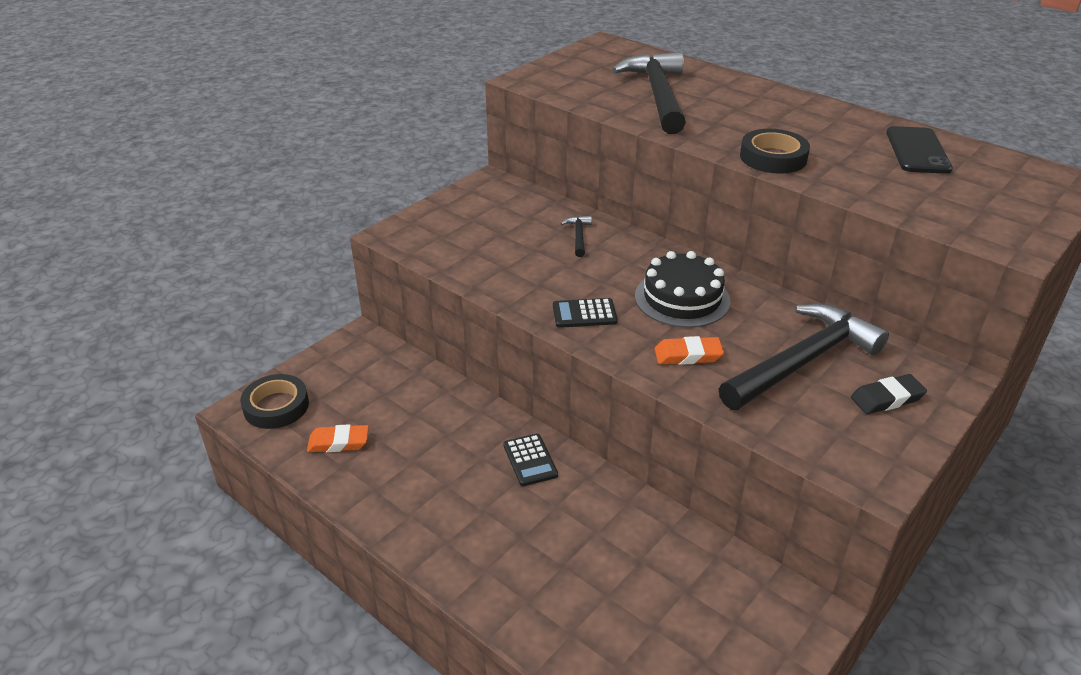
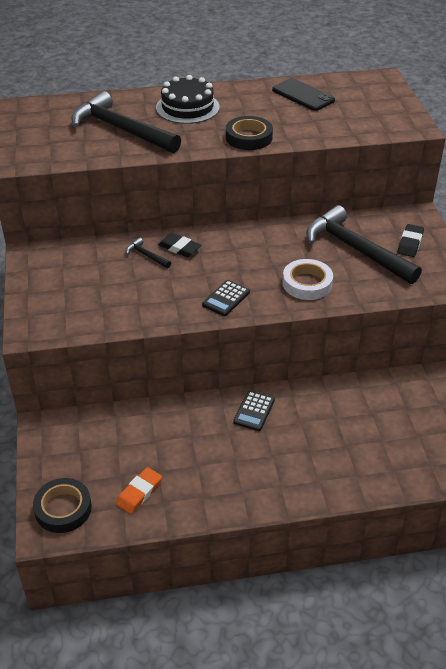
camera: 50 degrees left, 5 degrees up
(530, 460) = (254, 411): black calculator -> black calculator turned 90 degrees clockwise
(618, 248) = (179, 248): none -> black eraser
(682, 298) = (257, 255): black cake -> black cake (187, 107)
(688, 355) = (307, 283): orange eraser -> white tape
(802, 361) = (355, 249): black hammer -> black hammer turned 45 degrees counterclockwise

